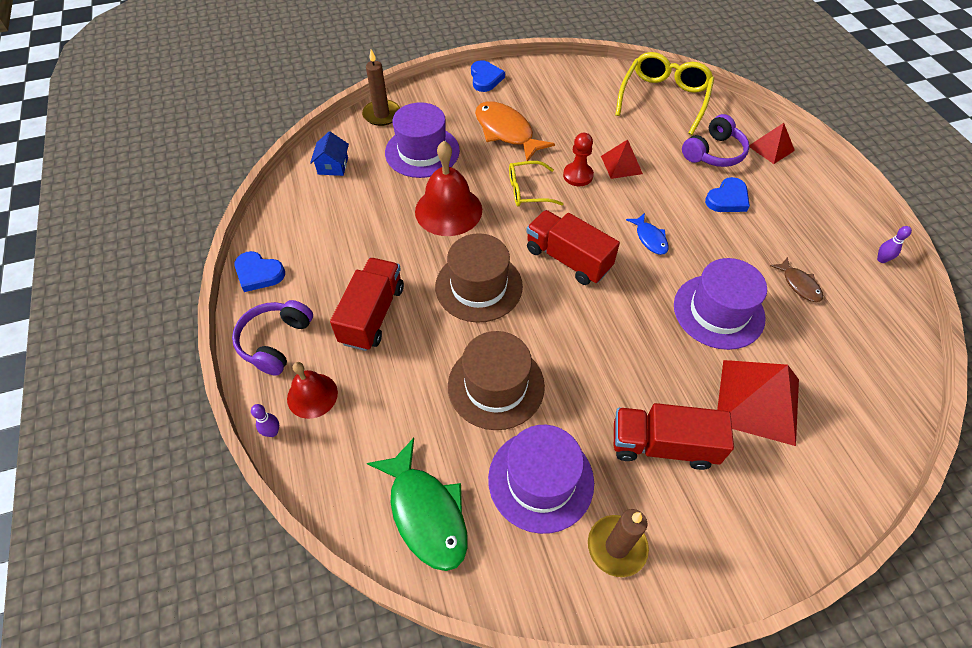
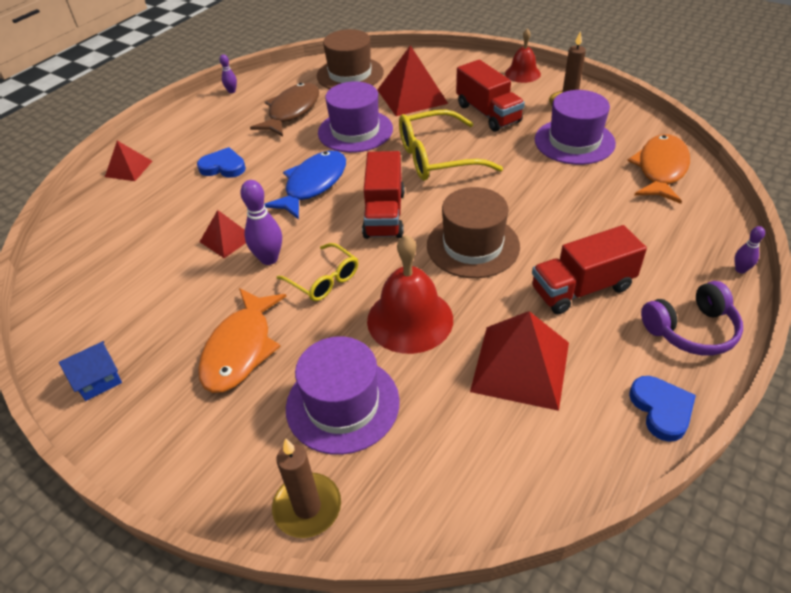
camera: 125 degrees left, 10 degrees down
(312, 395) = (688, 270): red bell -> red bell (522, 73)
(333, 166) = (454, 480): blue house -> blue house (98, 380)
(357, 235) = (520, 366): none -> red pyramid
(426, 513) = (660, 169): green fish -> orange fish
(485, 78) = (135, 439): blue heart -> none
(496, 385) = (543, 189): brown hat -> brown hat (350, 74)
(578, 175) = (269, 259): red pawn -> purple bowling pin
(650, 238) = (313, 185): blue fish -> blue fish, size x1.91
(664, 98) = (83, 258): yellow glasses -> yellow glasses (436, 158)
(714, 153) = (161, 195): purple headphones -> none
(799, 284) = (292, 111): brown fish -> brown fish, size x1.91

